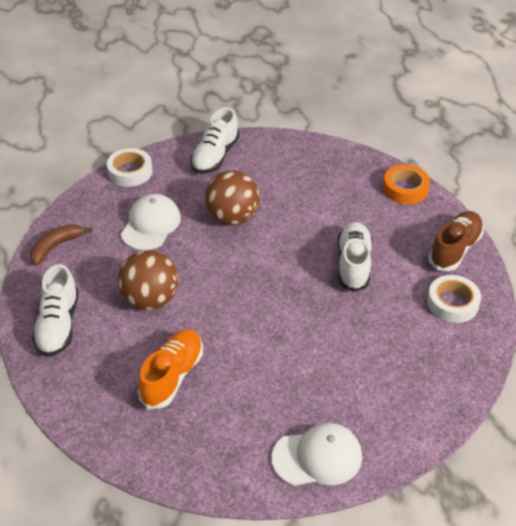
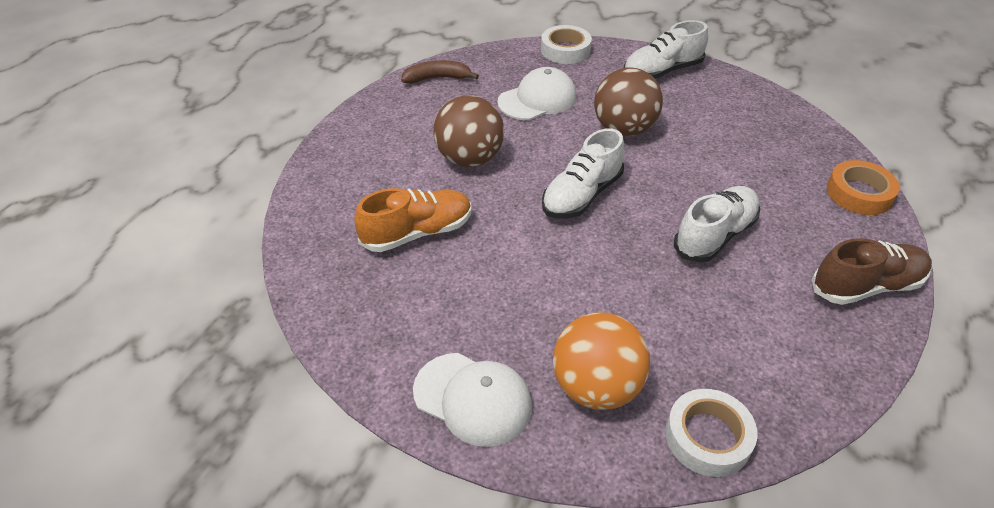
camera: 40 degrees right, 0 degrees up
(58, 325) = (371, 138): white shoe -> white shoe (581, 195)
(375, 402) = (596, 387): none -> orange ball
(452, 303) = (805, 341): white tape -> white tape (708, 437)

